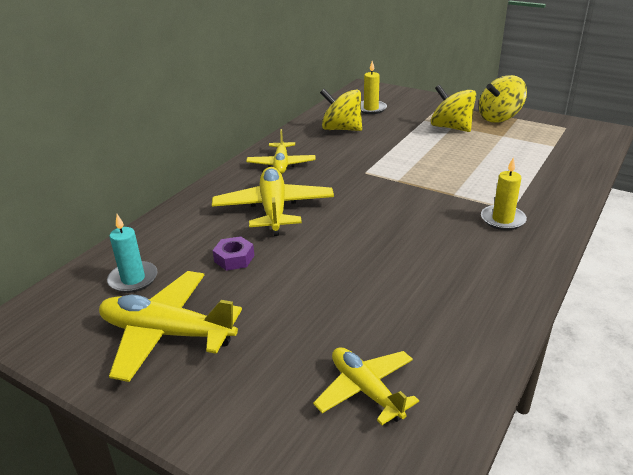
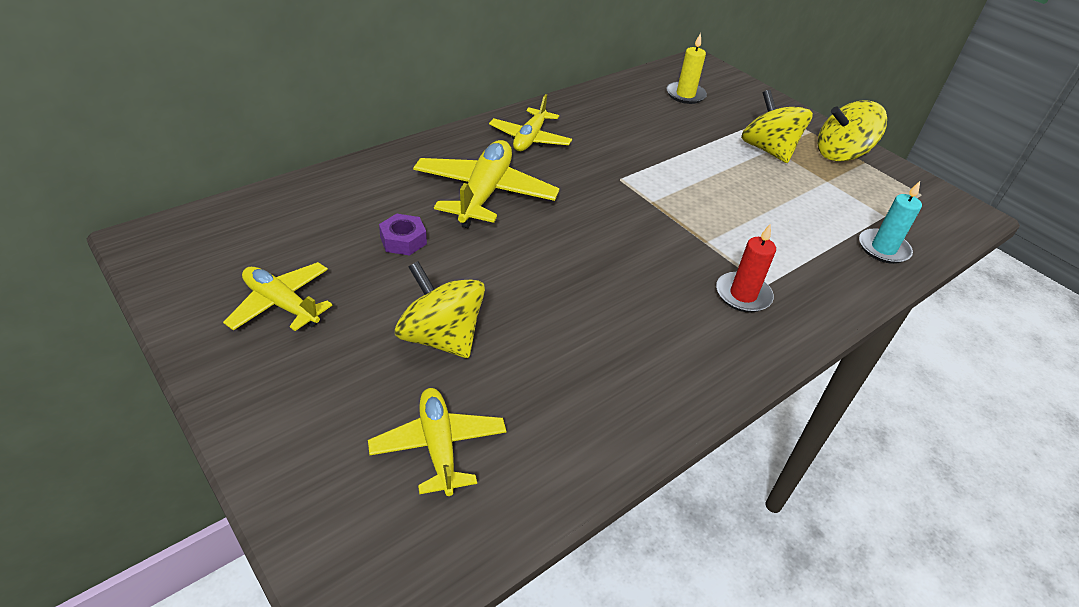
camera: 15 degrees right, 10 degrees up
(133, 279) = (287, 229): turquoise candle -> turquoise candle (883, 249)
(167, 333) = (281, 304): yellow plane -> yellow plane, size x0.64
(341, 129) = (630, 112): yellow spinning top -> yellow spinning top (441, 337)
(502, 219) = (743, 295): yellow candle -> red candle

